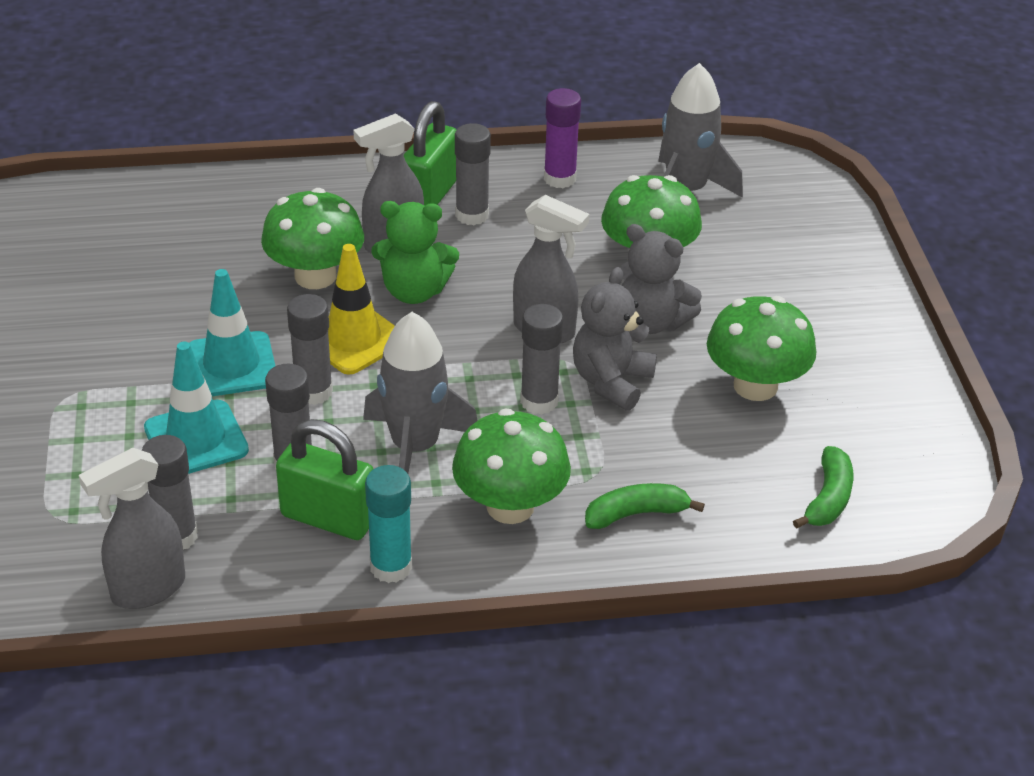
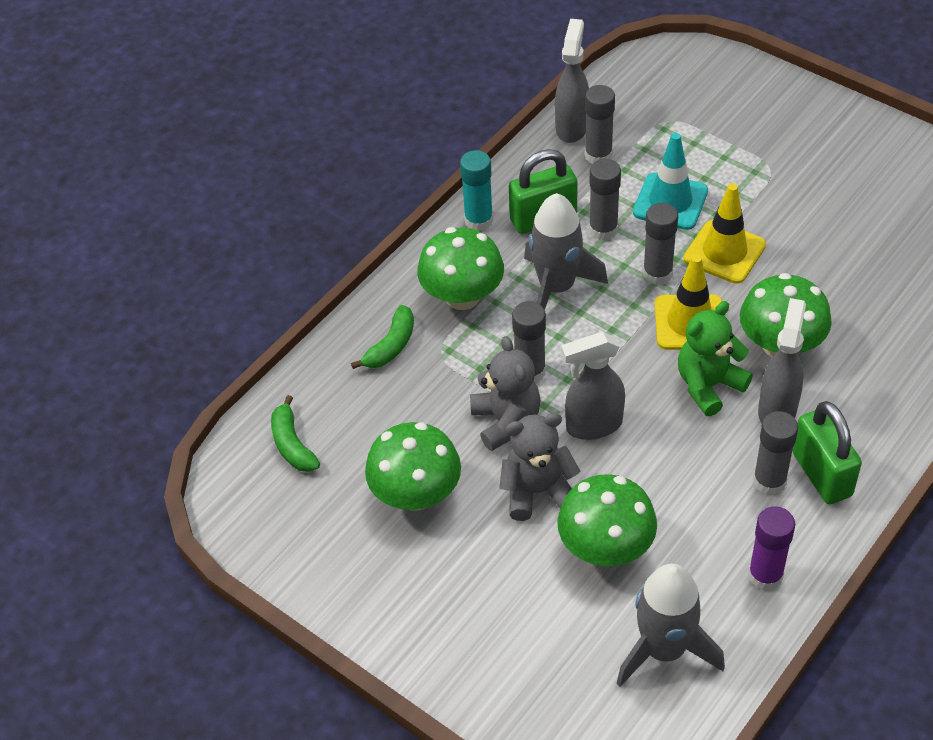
camera: 140 degrees right, 10 degrees up
(231, 365) = (724, 252): turquoise traffic cone -> yellow traffic cone

